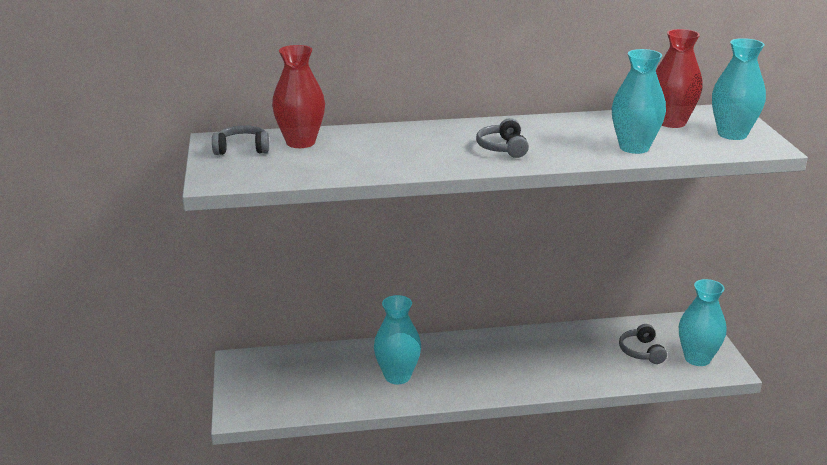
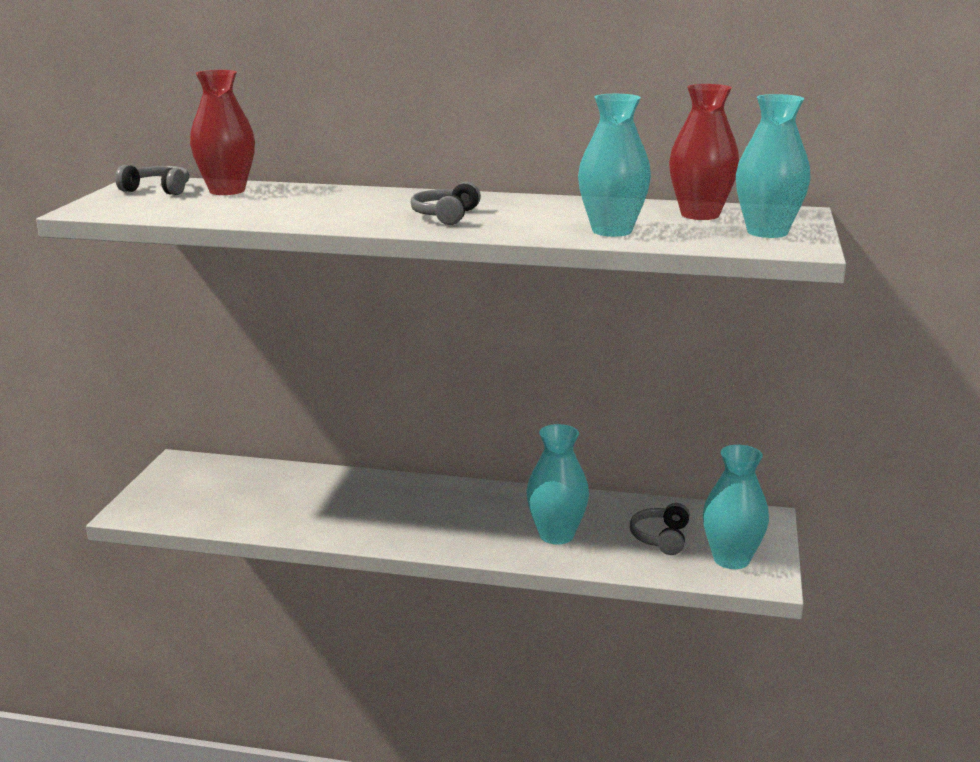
camera: 20 degrees right, 5 degrees down
(397, 376) = (335, 508): turquoise vase -> turquoise vase (556, 535)

